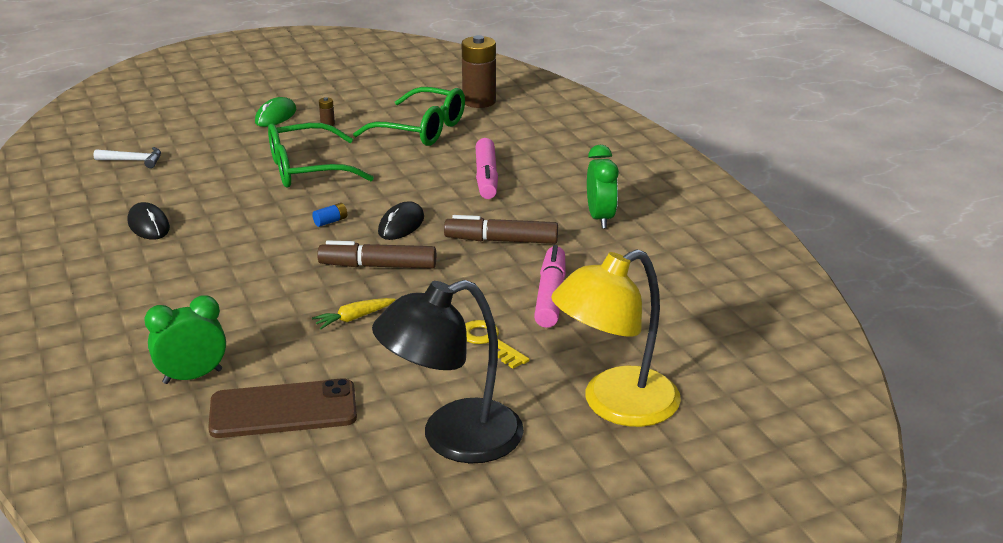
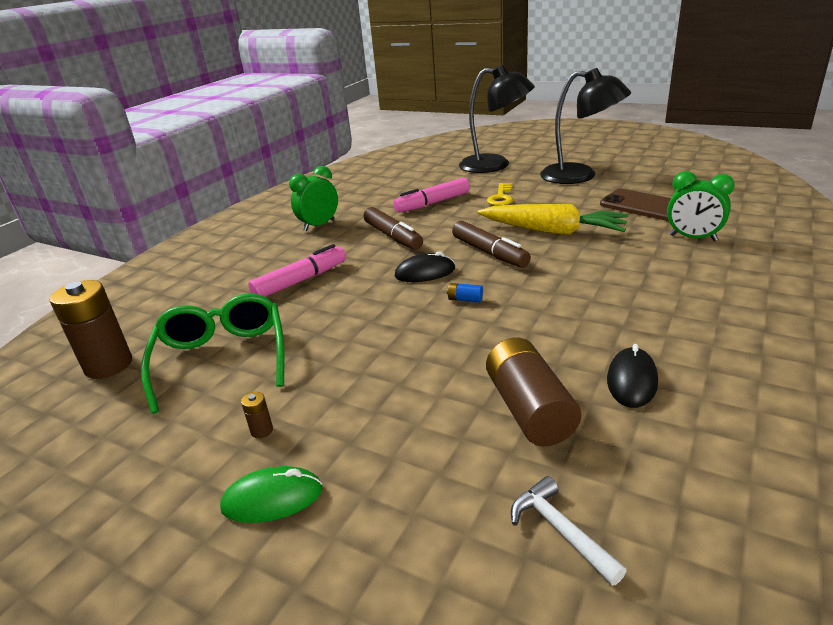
camera: 125 degrees left, 0 degrees up
(197, 188) = (529, 409): none -> brown battery
(307, 169) = (394, 368): green glasses -> none
(353, 318) = (552, 231): yellow carrot -> yellow carrot, size x2.25
(615, 405) = (495, 165): yellow lamp -> black lamp

